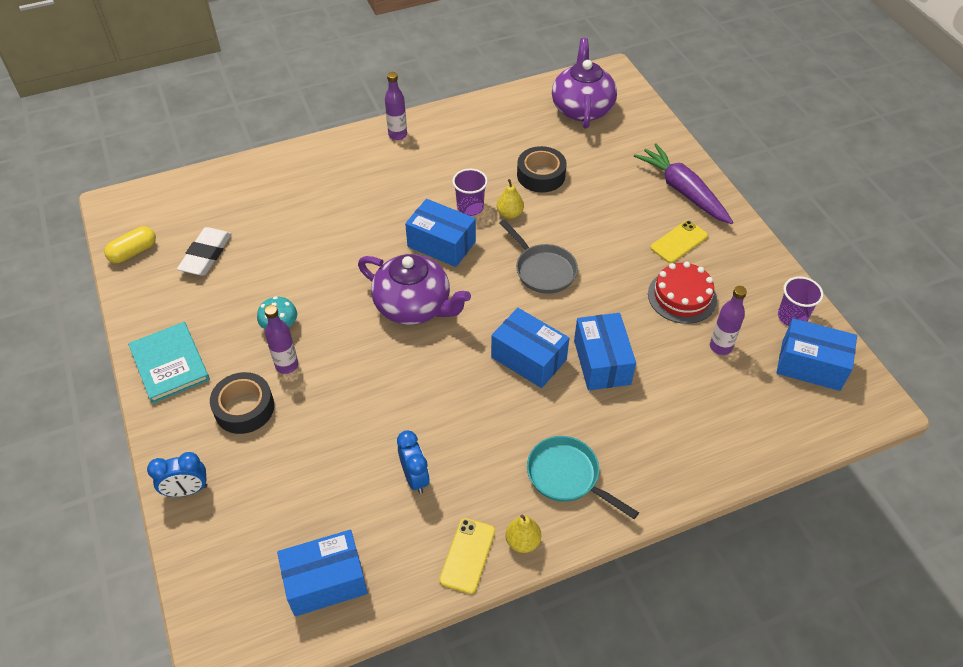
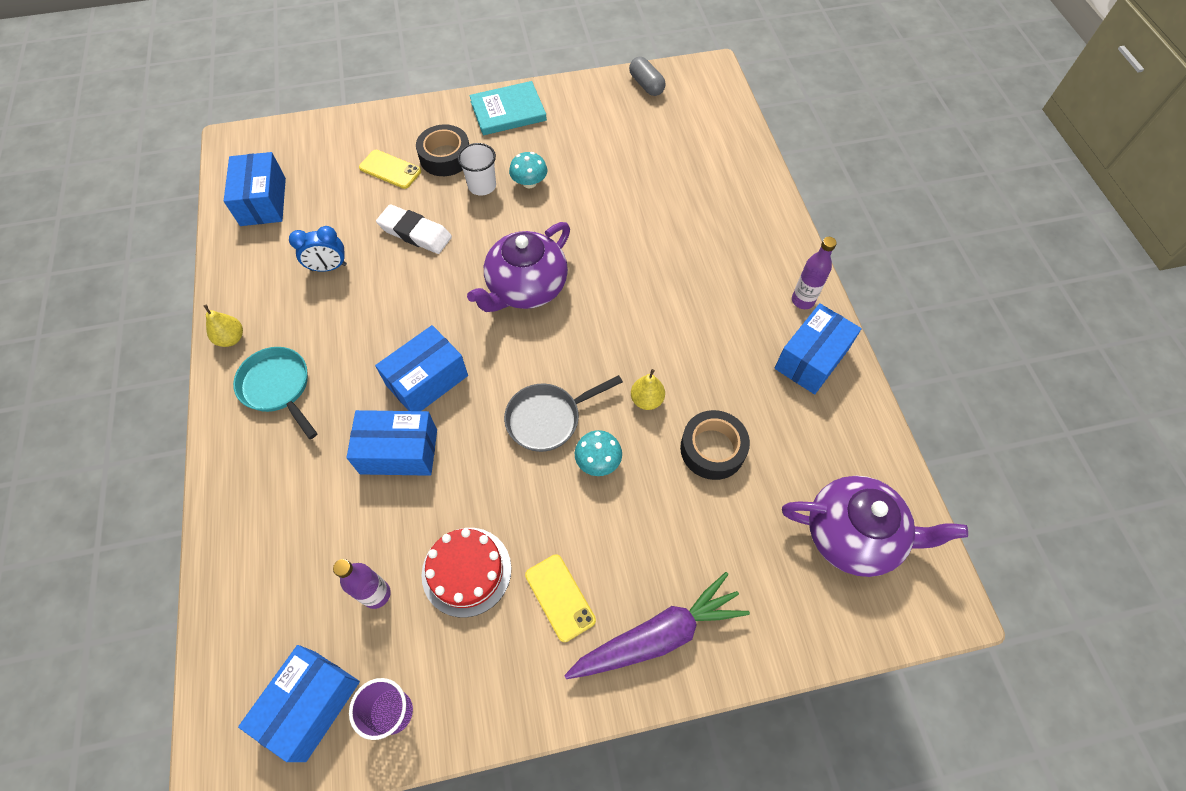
camera: 100 degrees right, 10 degrees up
(133, 252) = (646, 85): yellow capsule -> grey capsule
(187, 490) = (379, 123): blue clock -> none
(206, 255) = (633, 133): white eraser -> white eraser (415, 233)
(287, 365) = (482, 186): purple bottle -> white cup
(441, 244) = (609, 323): blue box -> blue box (811, 359)
(467, 555) = (239, 296): yellow phone -> yellow phone (390, 169)
(470, 207) = (664, 359): purple cup -> none
(567, 476) = (278, 387): turquoise pan -> turquoise pan turned 90 degrees counterclockwise
(570, 235) = (598, 461): none -> turquoise mushroom

